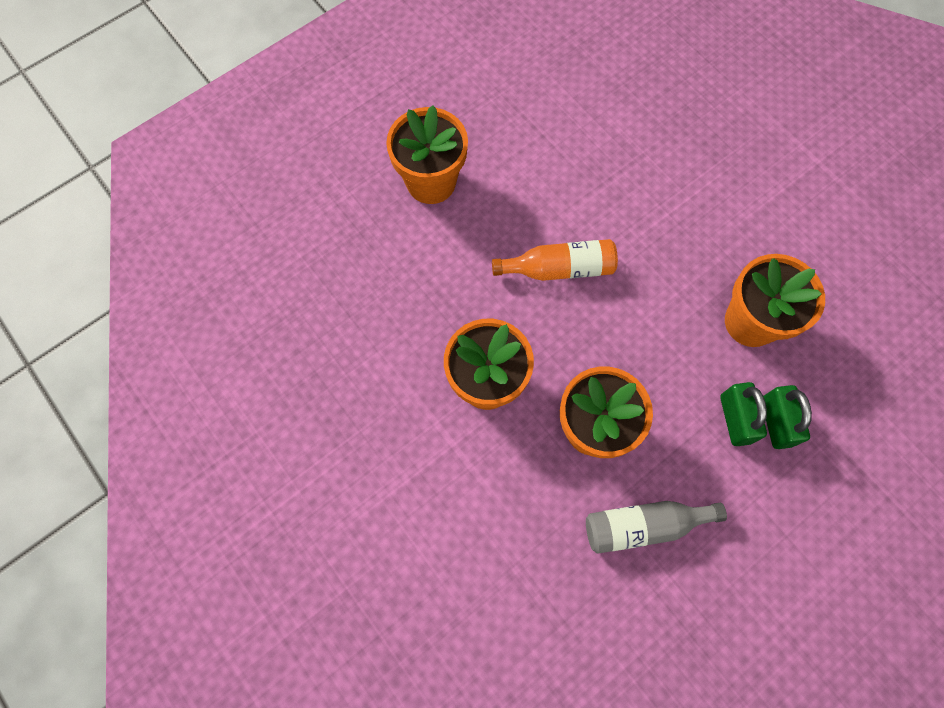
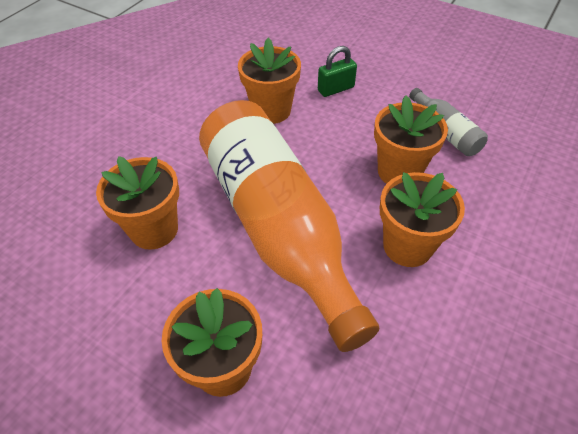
camera: 110 degrees left, 20 degrees down
(559, 268) = (277, 226): orange bottle -> orange bottle, size x2.42
(596, 158) = (154, 230): none -> orange flower pot
(735, 419) = (345, 106): green padlock -> none

